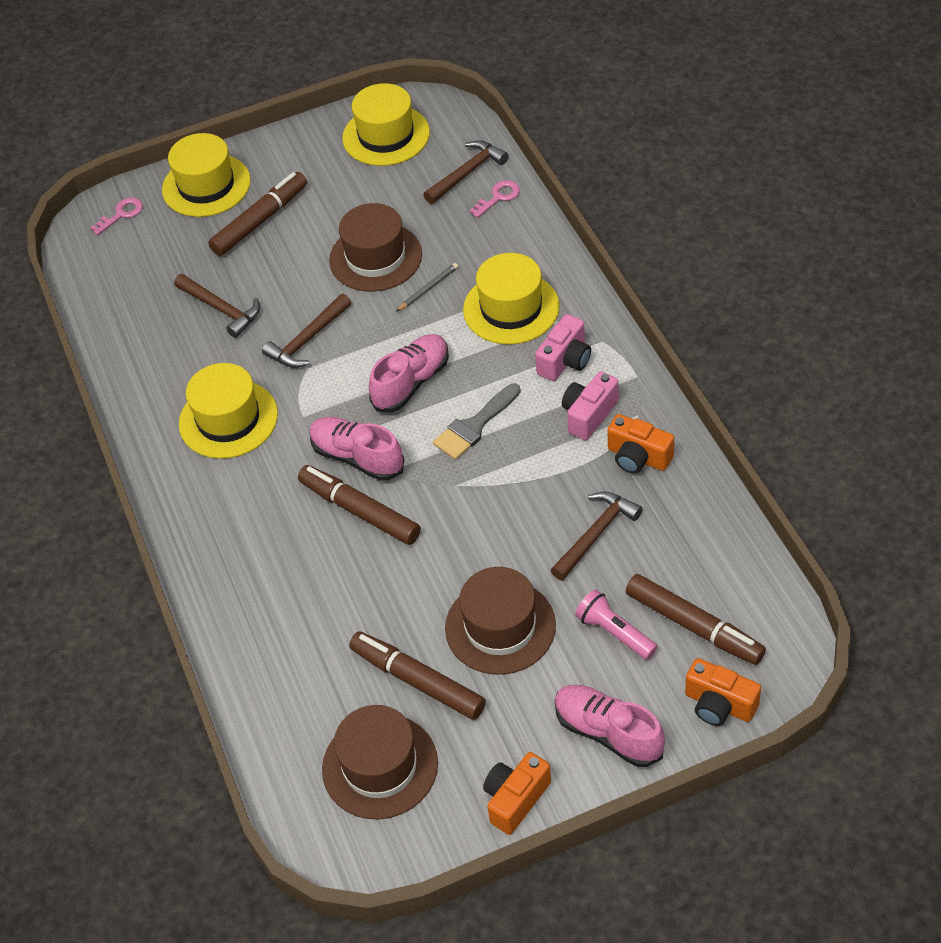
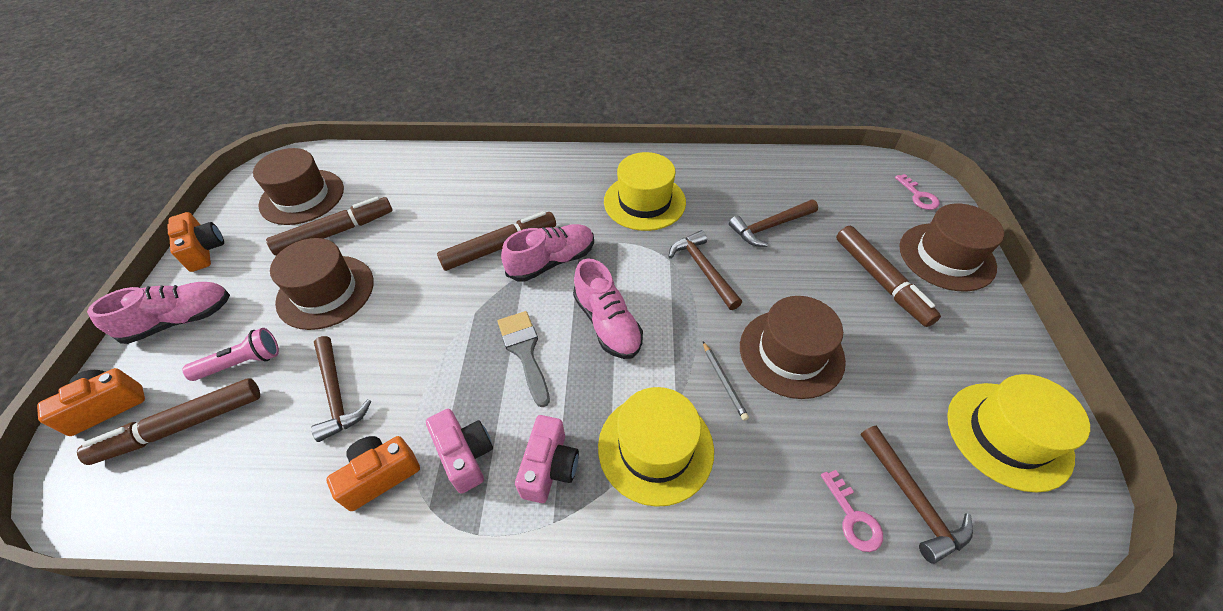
camera: 110 degrees right, 0 degrees up
(206, 185) = (946, 256): yellow hat -> brown hat
(565, 361) = (549, 467): pink camera -> pink camera turned 135 degrees counterclockwise

